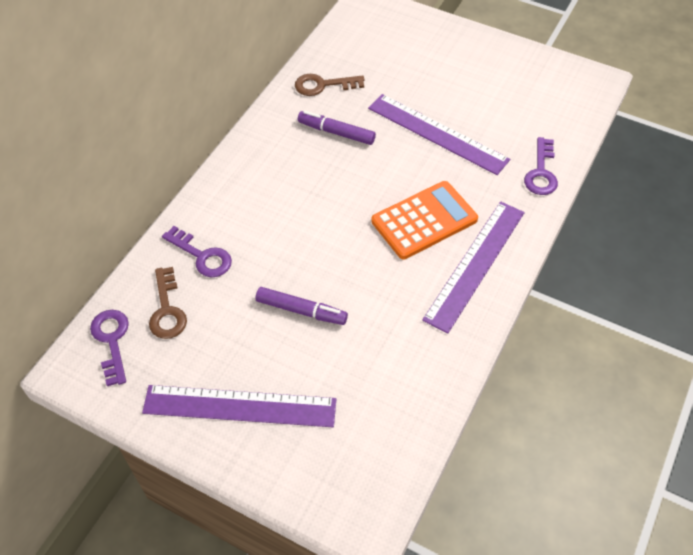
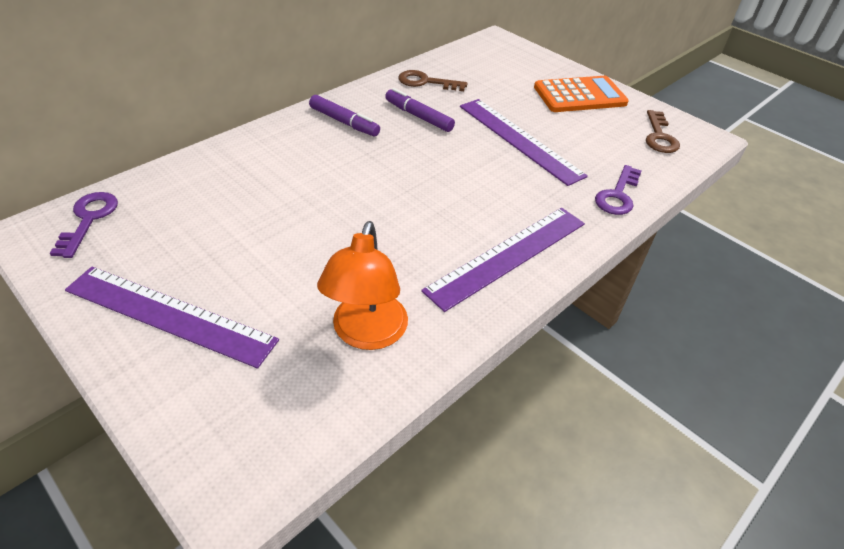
camera: 15 degrees right, 10 degrees down
(167, 310) = (161, 209): brown key -> brown key (659, 136)
(202, 256) = (228, 175): purple key -> none
(301, 310) = (295, 246): purple marker -> purple marker (344, 122)
(398, 372) = (366, 334): none -> orange lamp
(424, 220) = (470, 204): orange calculator -> orange calculator (579, 95)

